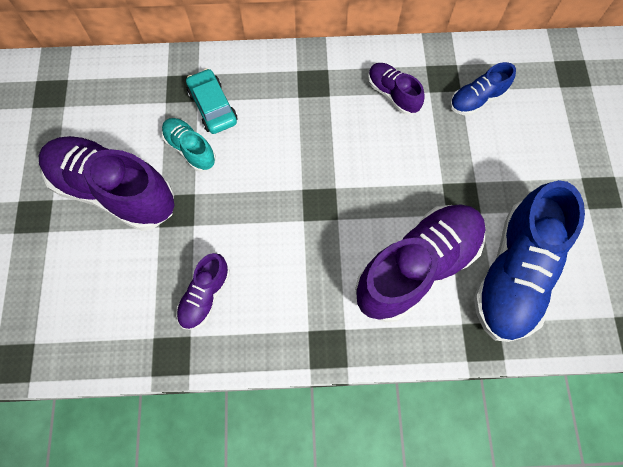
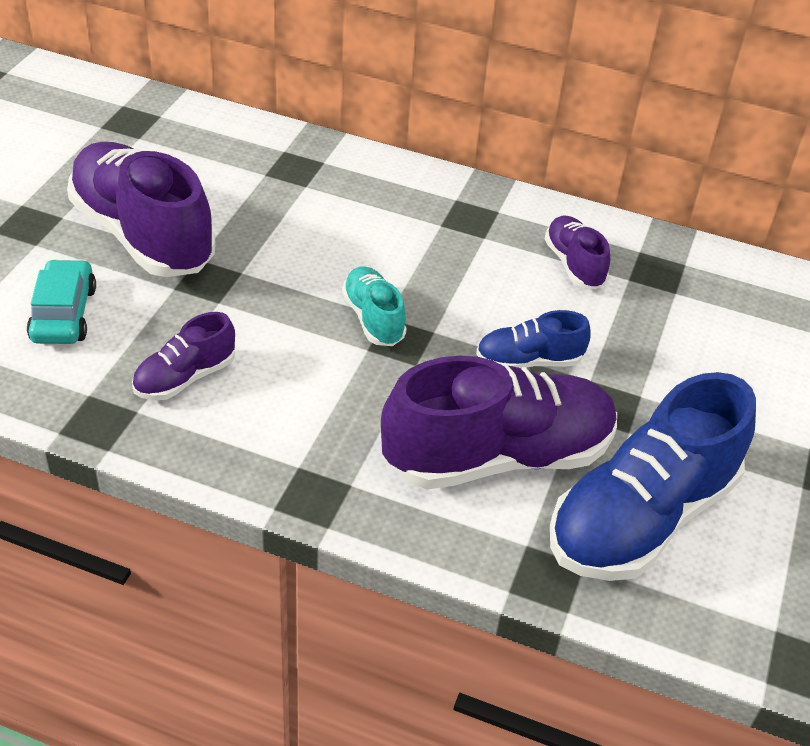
camera: 20 degrees right, 25 degrees down
(190, 149) = (265, 228): turquoise shoe -> turquoise shoe (373, 318)
(213, 107) = (322, 198): turquoise car -> turquoise car (64, 314)
(477, 99) = (694, 309): blue shoe -> blue shoe (529, 361)

